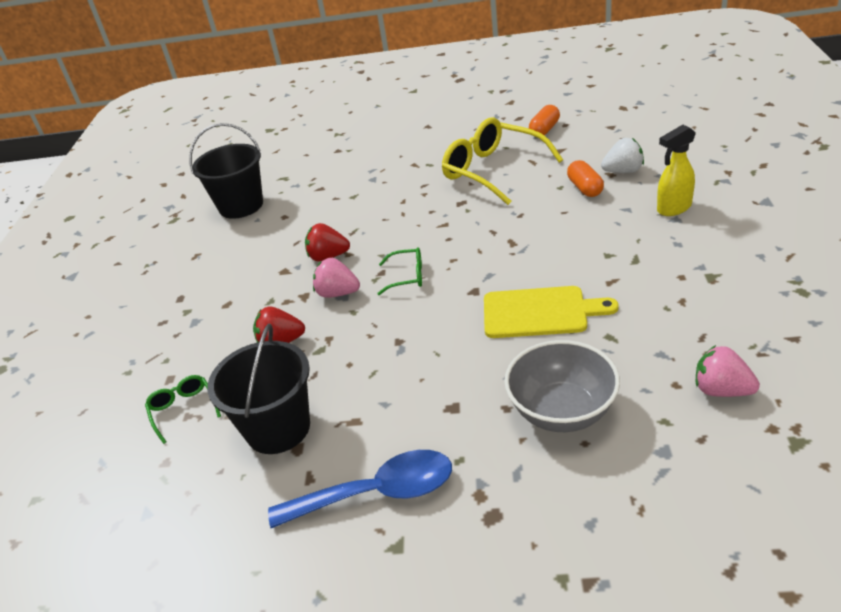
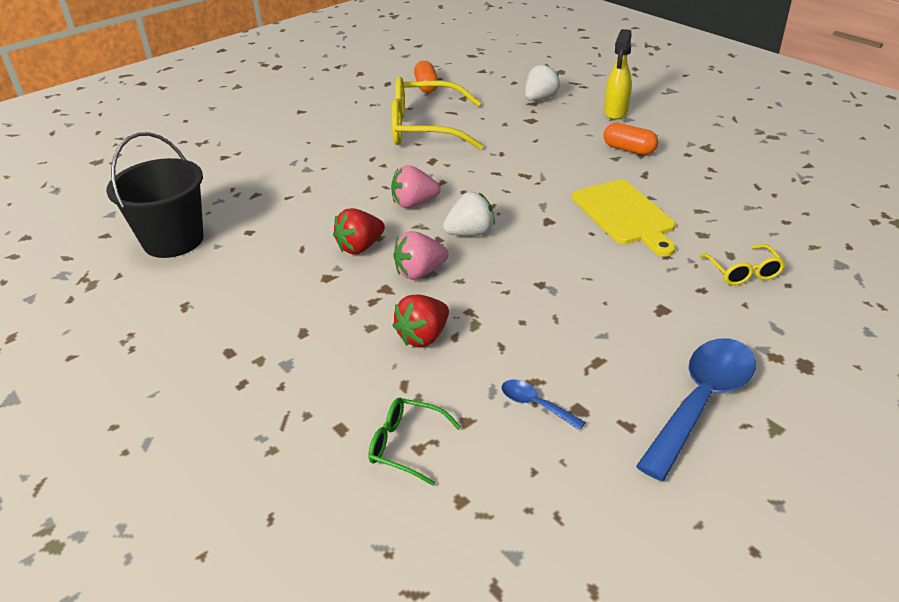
camera: 45 degrees left, 0 degrees up
(278, 428) = (536, 405): black bucket -> blue spoon
(407, 276) = (470, 233): green glasses -> white strawberry
(540, 312) = (625, 215): yellow cutting board -> yellow cutting board turned 105 degrees clockwise
(562, 411) = (743, 272): grey bowl -> yellow glasses
(585, 188) = (527, 118): orange capsule -> orange capsule (629, 149)
(721, 390) = (816, 212): pink strawberry -> pink strawberry (414, 203)

